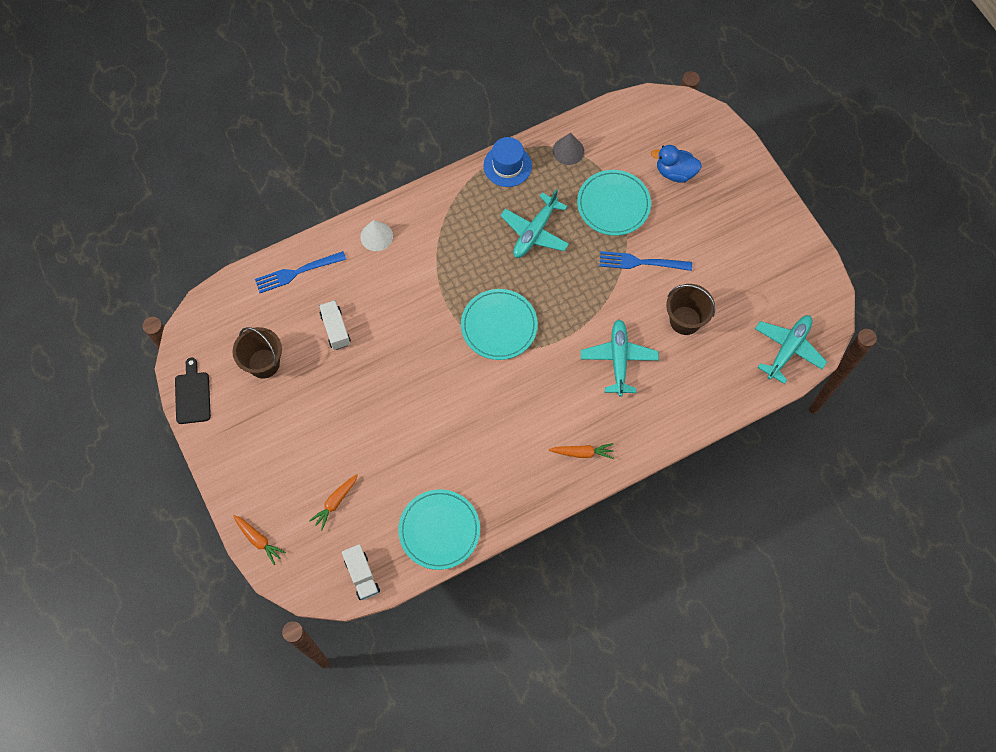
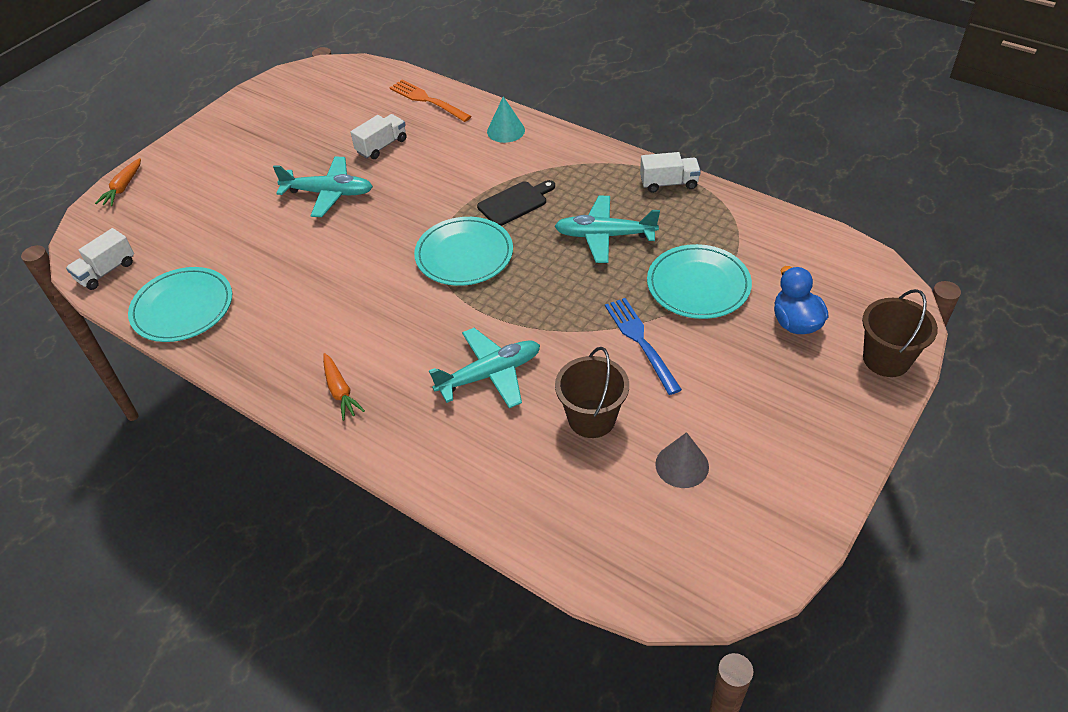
camera: 65 degrees right, 20 degrees down
(192, 395) = (259, 93): black cutting board -> black cutting board (515, 203)
(264, 363) = (316, 119): brown bucket -> brown bucket (886, 359)
(297, 272) = (427, 100): blue fork -> orange fork
(335, 502) = (185, 220): orange carrot -> none
(376, 236) = (506, 131): white cone -> turquoise cone
(507, 166) = (669, 183): blue hat -> white truck
(568, 151) = (733, 220): grey cone -> grey cone (682, 465)
(788, 349) = (632, 558): turquoise plane -> turquoise plane (329, 193)

